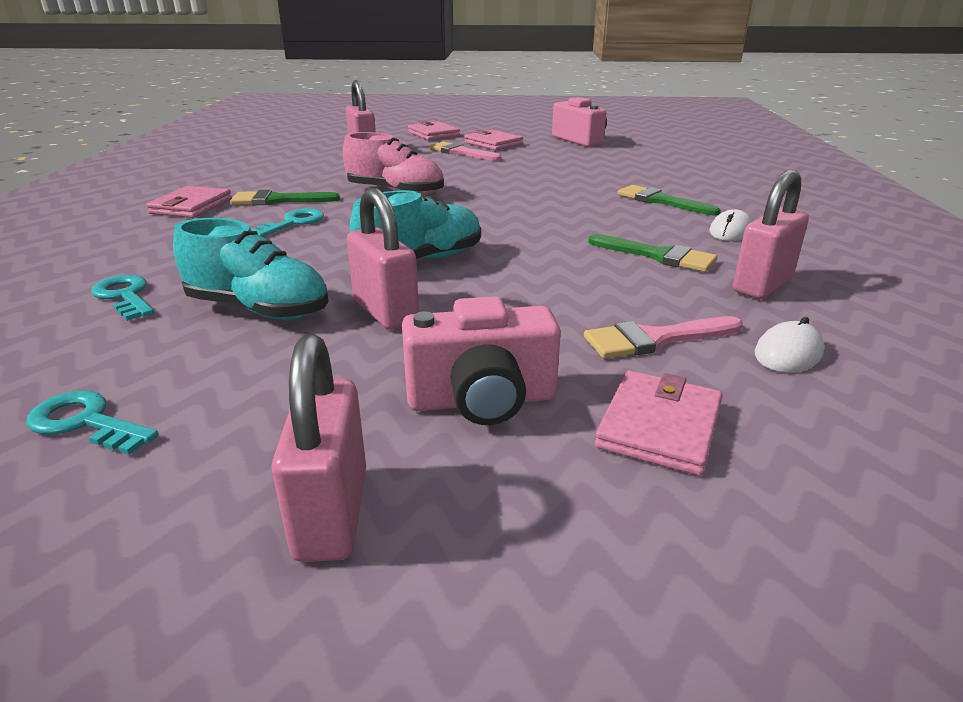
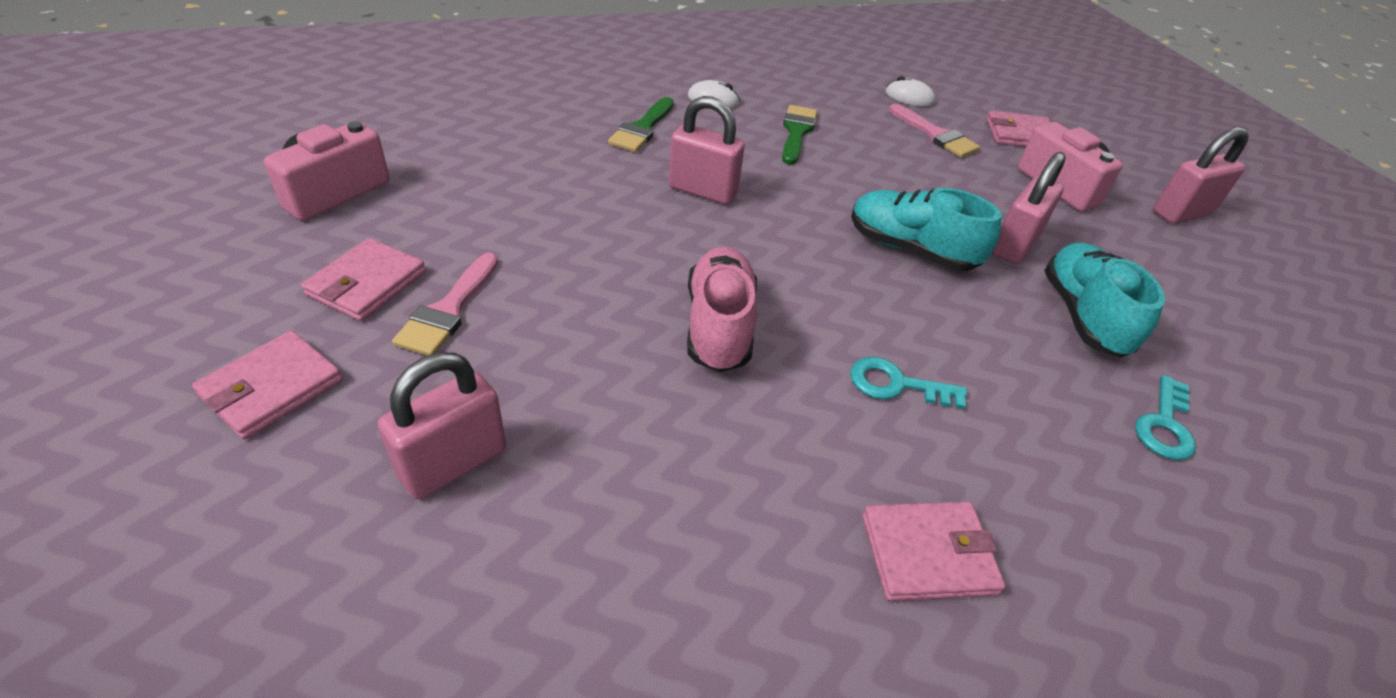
camera: 115 degrees left, 15 degrees up
(85, 422) = (1260, 330): turquoise key -> none
(277, 200) = (829, 447): green brush -> none
(762, 285) = (819, 96): pink padlock -> pink padlock (702, 191)

